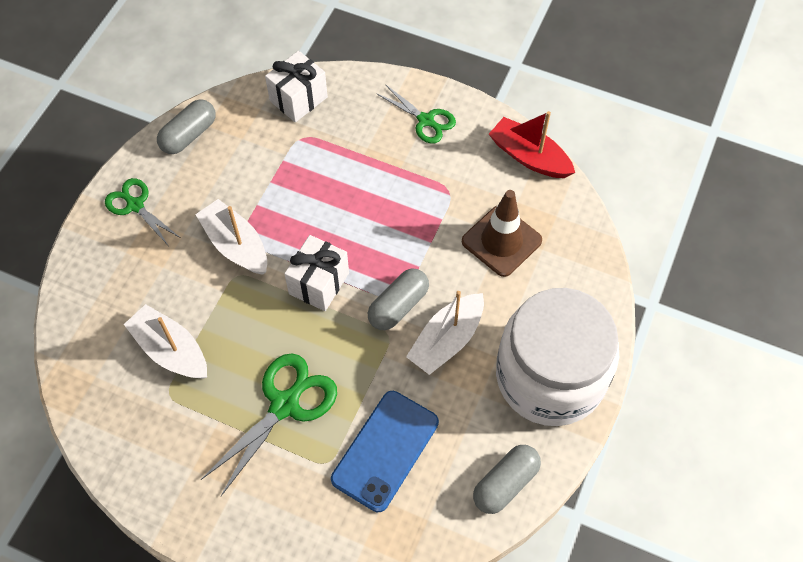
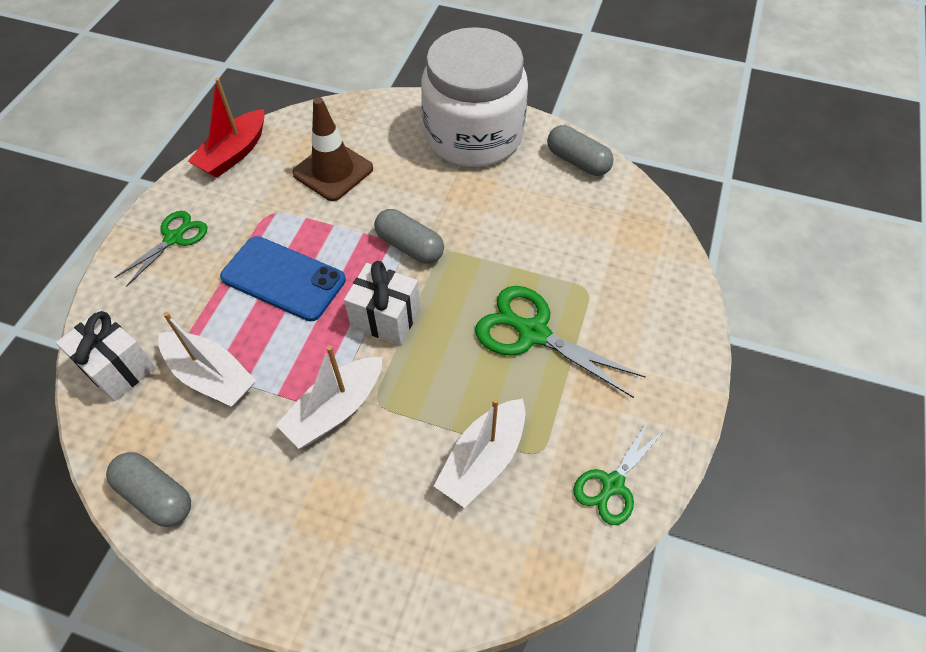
camera: 95 degrees left, 5 degrees down
(135, 205) = (269, 547): green scissors -> green scissors (612, 484)
(385, 450) = (565, 245): blue phone -> blue phone (283, 278)
(446, 340) = (445, 206): white boat -> white boat (211, 376)

